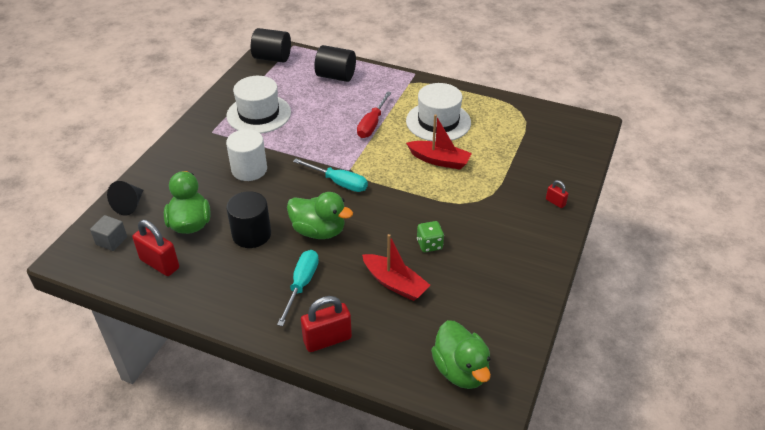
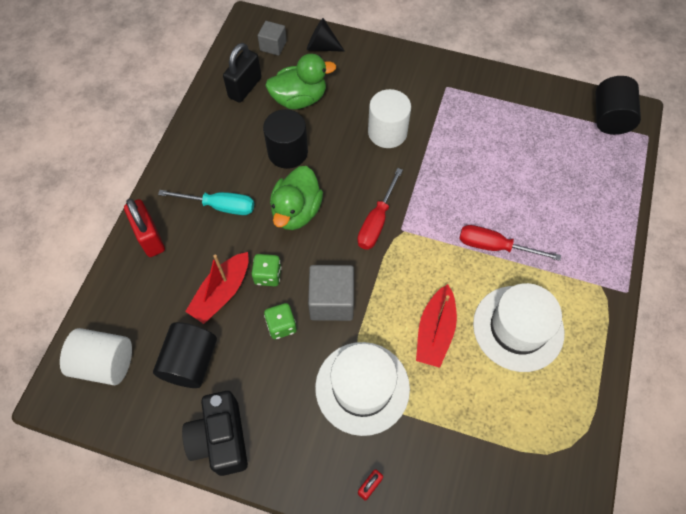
camera: 85 degrees right, 20 degrees up
(160, 264) = (245, 88): red padlock -> black padlock
(259, 114) = (488, 124): white hat -> white hat (362, 387)
(336, 76) = (590, 194): black cylinder -> black cylinder (190, 362)
(339, 182) = (377, 221): turquoise screwdriver -> red screwdriver
(381, 252) = (268, 275): none -> green dice
(409, 213) = (332, 301): none -> grey cube
(460, 370) = (105, 363): green duck -> white cylinder
(527, 284) = (220, 439): none -> black camera

